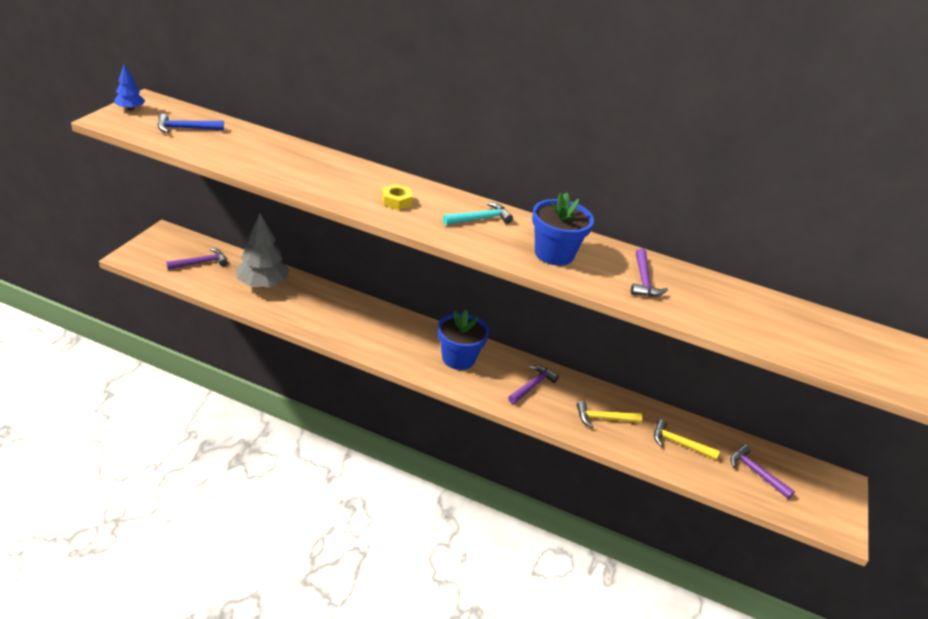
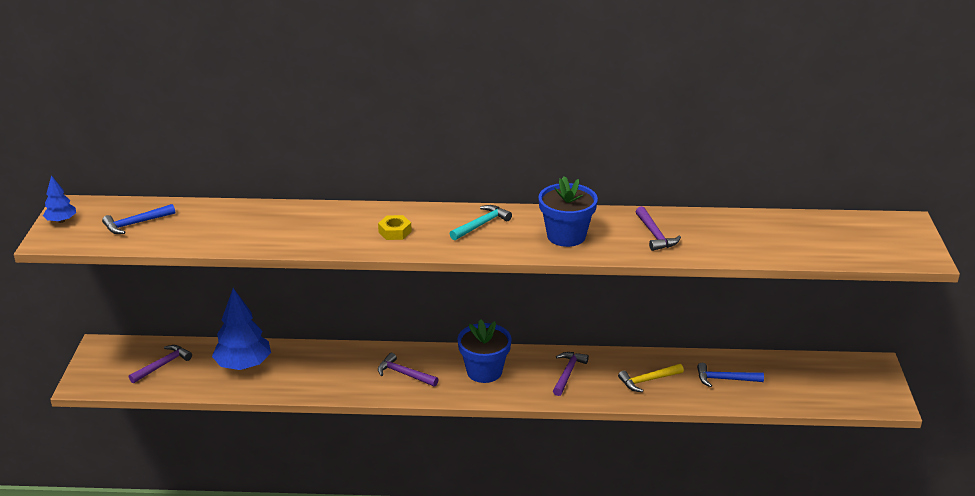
camera: 15 degrees left, 5 degrees down
(263, 284) = (243, 365): grey tree -> blue tree
(679, 443) = (725, 379): yellow hammer -> blue hammer
(756, 472) = (801, 381): purple hammer -> purple hammer (404, 374)

